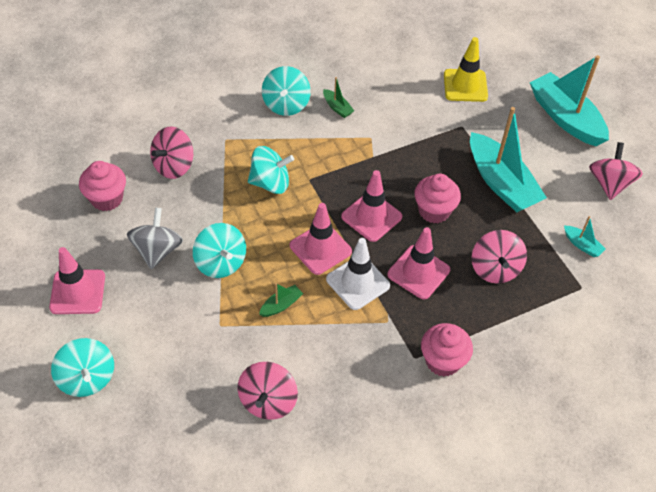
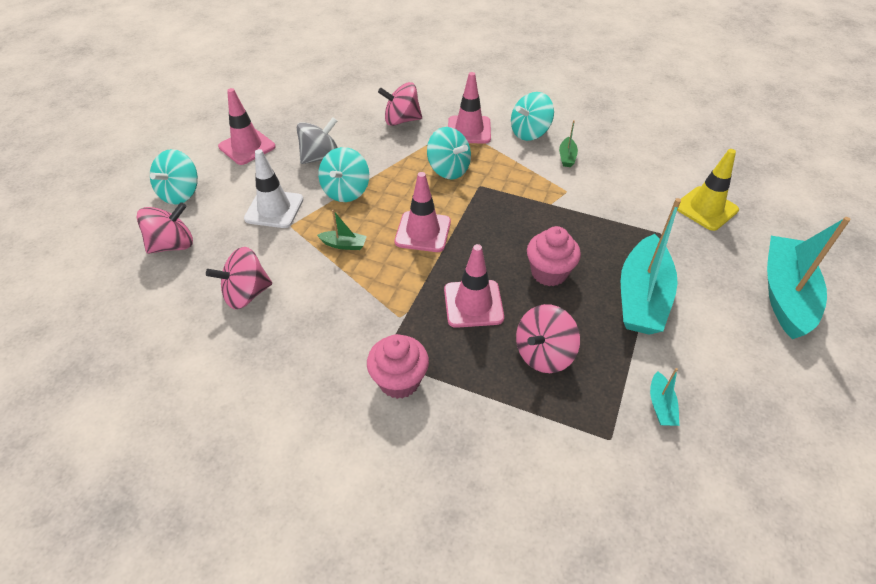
camera: 50 degrees right, 5 degrees down
(107, 199) = (336, 112): pink cupcake -> none
(358, 282) = (416, 273): white traffic cone -> white traffic cone (274, 209)
(371, 217) = (491, 240): pink traffic cone -> pink traffic cone (469, 130)
(609, 184) = (766, 380): pink spinning top -> pink spinning top (173, 245)

